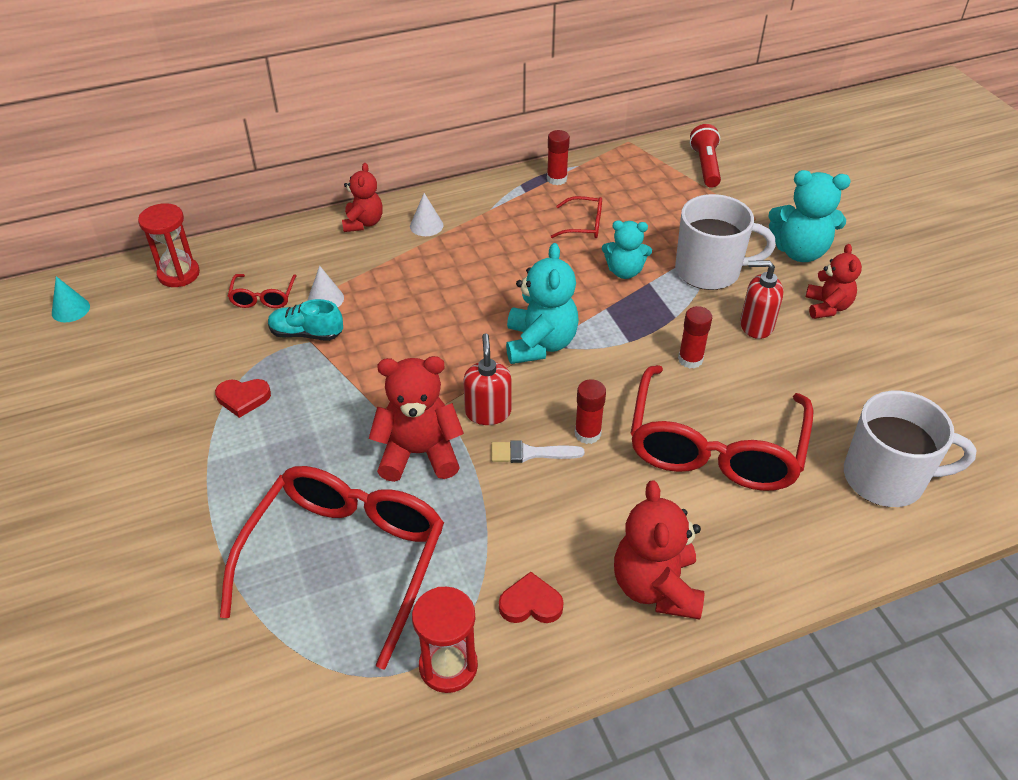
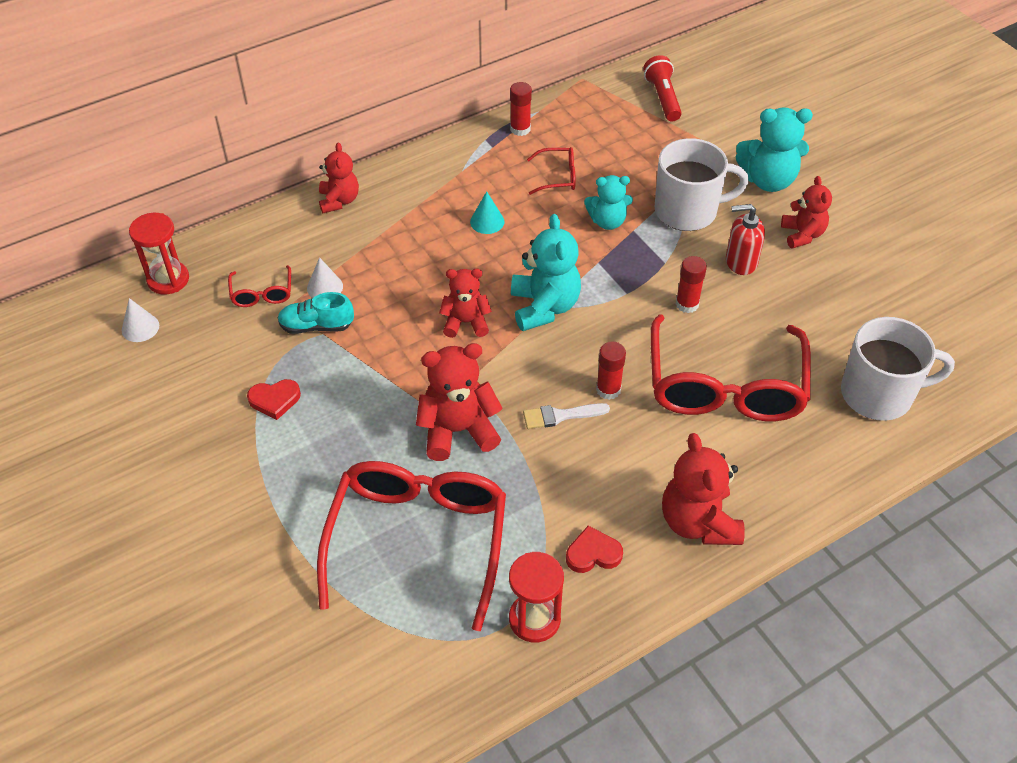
camera: 10 degrees left, 5 degrees up
(70, 309) = (70, 331): turquoise cone -> turquoise cone (487, 221)
(426, 225) = (403, 196): white cone -> white cone (140, 327)
(456, 349) = (466, 322): none -> red teddy bear
(488, 412) = (512, 381): red soap dispenser -> none

